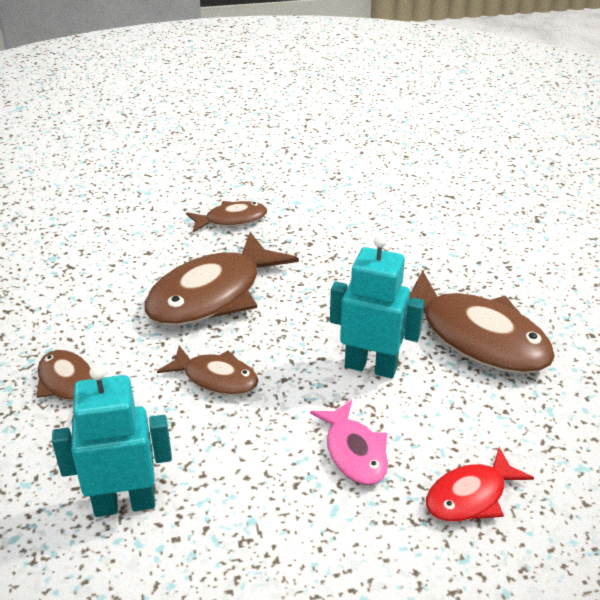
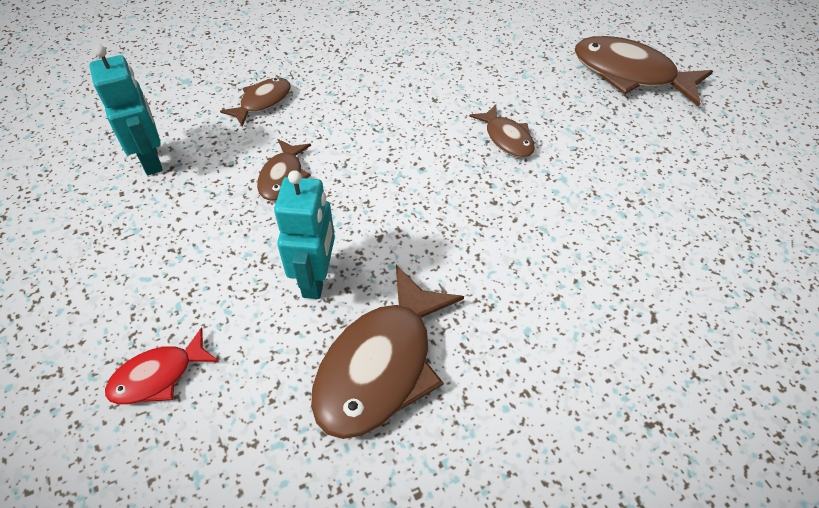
camera: 75 degrees right, 15 degrees up
(213, 294) = (389, 151): brown fish -> brown fish (630, 74)
(354, 452) = (207, 282): pink fish -> none
(470, 496) = (158, 376): red fish -> red fish turned 75 degrees counterclockwise

